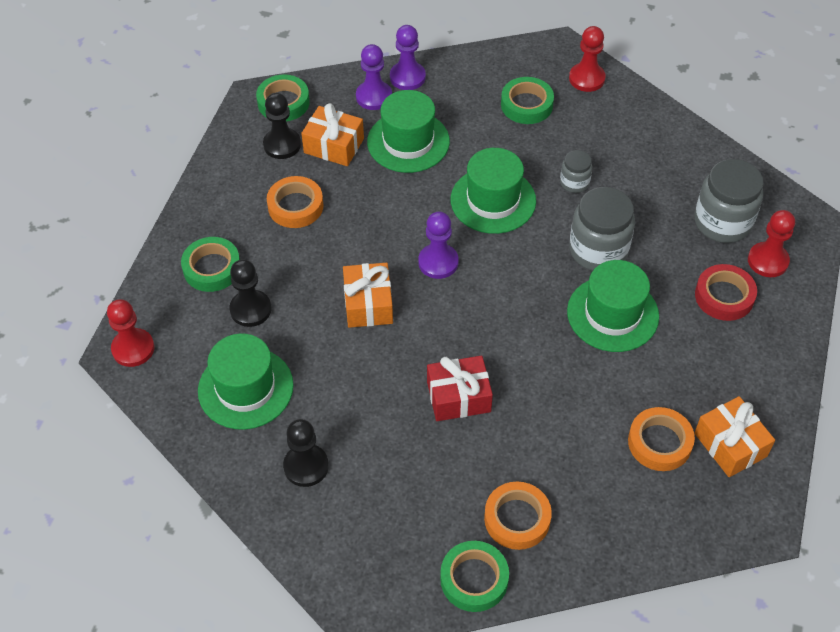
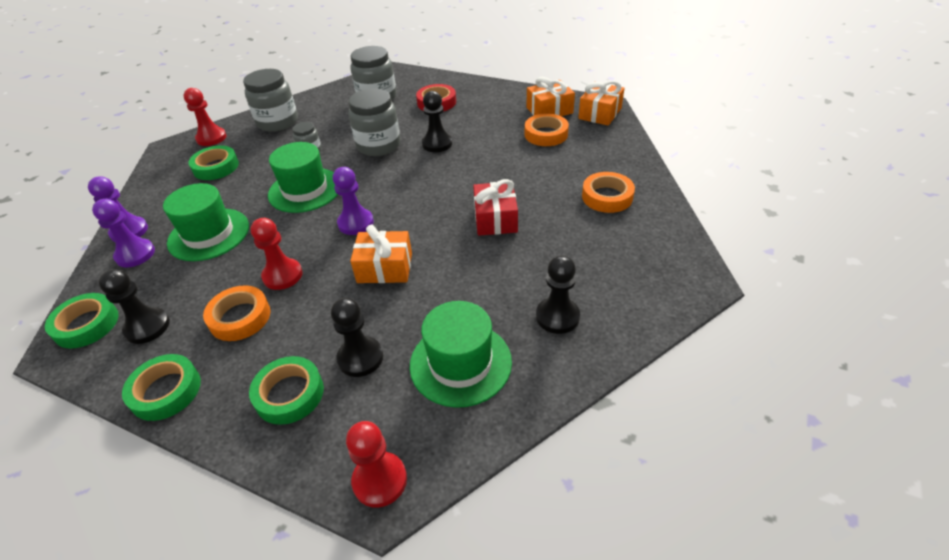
camera: 80 degrees left, 10 degrees down
(334, 146) = (178, 285): orange gift -> orange gift (600, 113)
(474, 579) = (660, 220): green tape -> green tape (166, 391)
(612, 314) = (437, 144): green hat -> black pawn
(635, 131) = (277, 122): none -> grey jar
(767, 261) = (414, 86): red pawn -> red pawn (282, 275)

